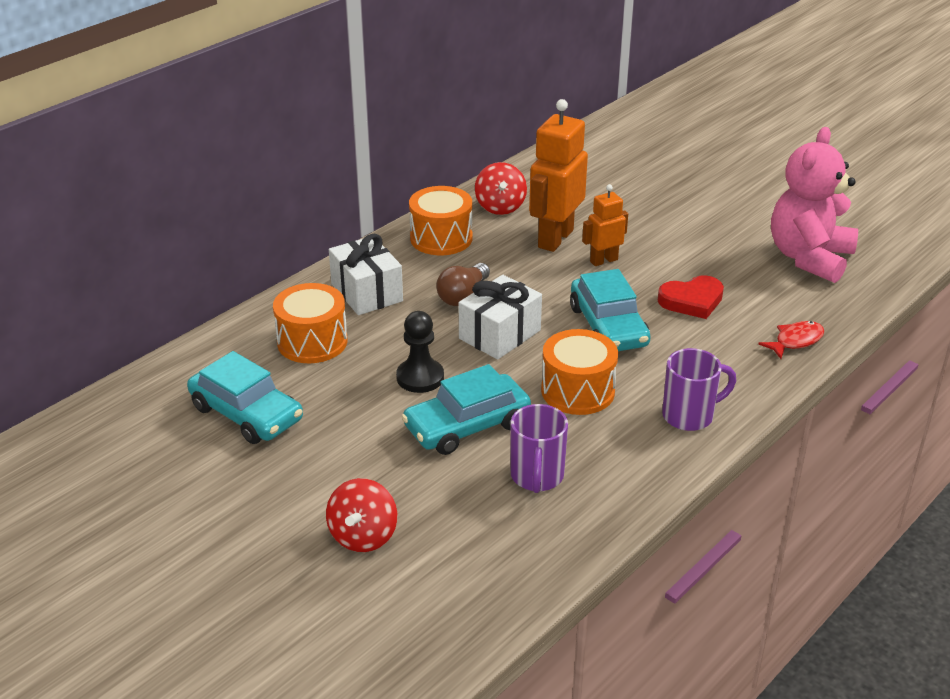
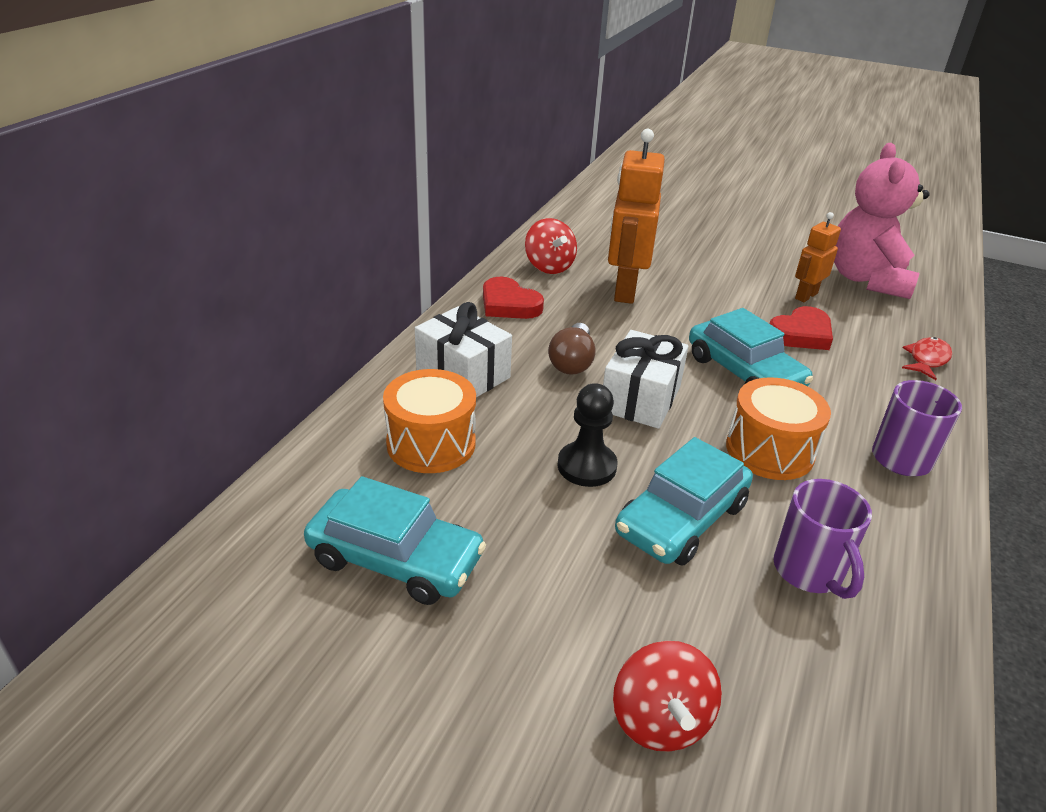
camera: 20 degrees left, 0 degrees up
(441, 238) = (509, 304): orange drum -> red heart
(603, 260) = (687, 306): orange robot -> orange robot (805, 296)

